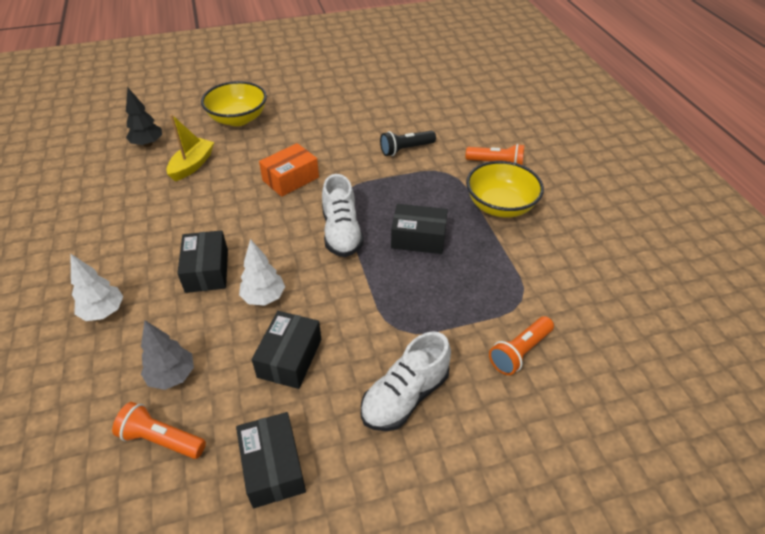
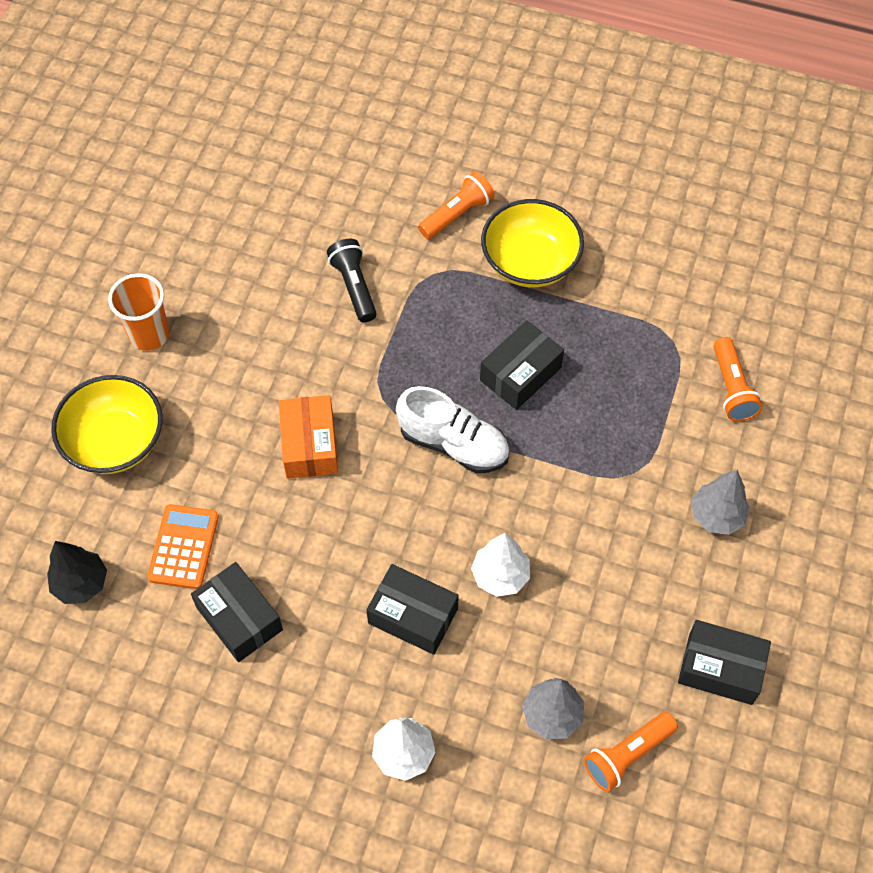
camera: 55 degrees left, 15 degrees up
(192, 165) = (183, 547): yellow boat -> orange calculator
(290, 358) = (603, 592): black box -> black box (239, 618)
(308, 102) = (149, 334): none -> orange cup
(405, 396) = (716, 516): white shoe -> grey tree
(406, 149) = (354, 287): black flashlight -> black flashlight turned 150 degrees clockwise

